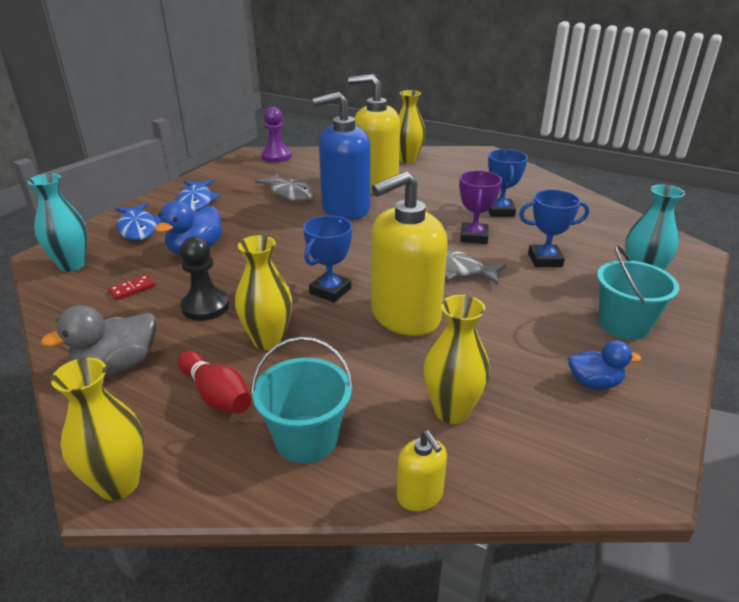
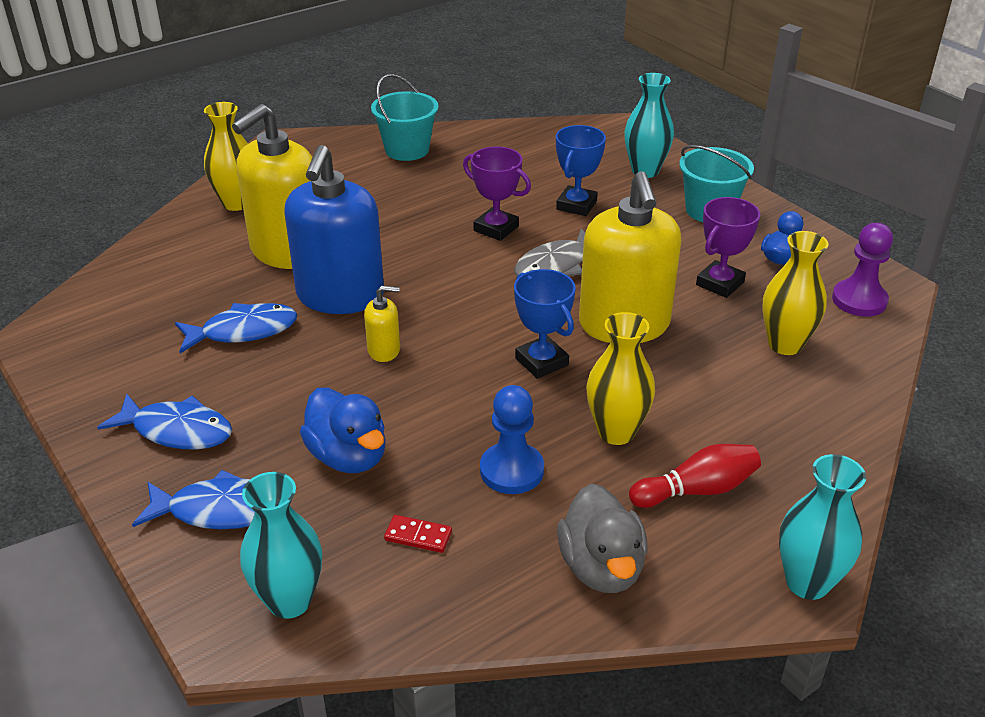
camera: 65 degrees left, 5 degrees up
(118, 483) = (807, 582): yellow vase -> turquoise vase
(132, 289) = (418, 536): red domino -> red domino turned 60 degrees counterclockwise
(205, 306) = (511, 470): black pawn -> blue pawn
(276, 157) = (84, 313): purple pawn -> purple pawn (859, 300)
(290, 193) = (243, 331): grey fish -> blue fish
(306, 439) = (789, 440): turquoise bucket -> turquoise bucket (407, 150)
(420, 495) = (878, 394): yellow soap dispenser -> yellow soap dispenser (384, 350)
(500, 211) = (451, 191): blue trophy -> none
(511, 353) = (720, 283): none -> purple trophy

